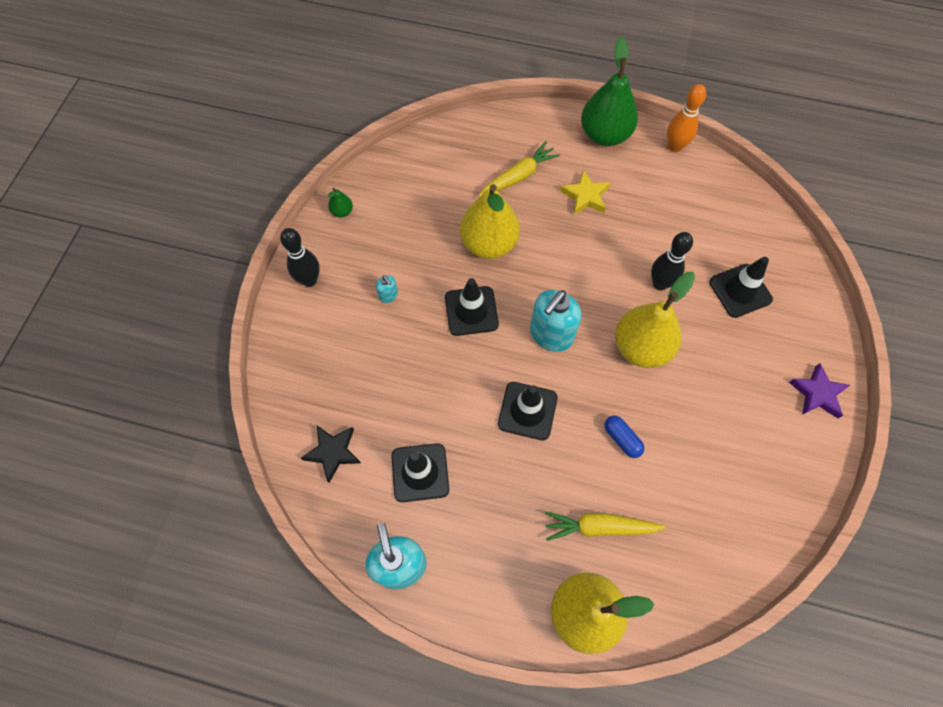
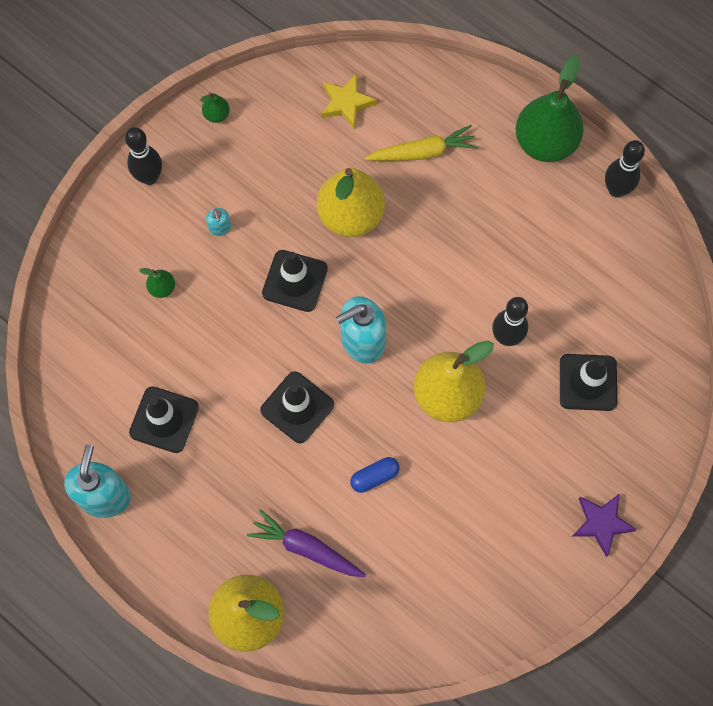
camera: 25 degrees right, 5 degrees up
(333, 452) = (92, 363): black star -> none
(363, 363) = (162, 288): none -> green pear
(585, 196) = (483, 206): yellow star -> yellow star (346, 103)
(599, 527) = (306, 548): yellow carrot -> purple carrot
(622, 439) = (374, 477): blue capsule -> blue capsule turned 75 degrees clockwise
(675, 147) = (616, 190): orange bowling pin -> black bowling pin

